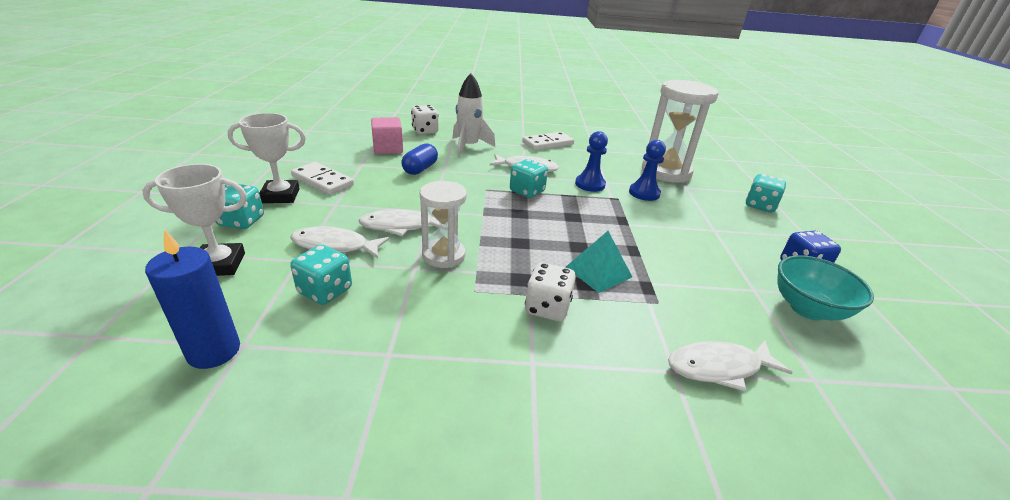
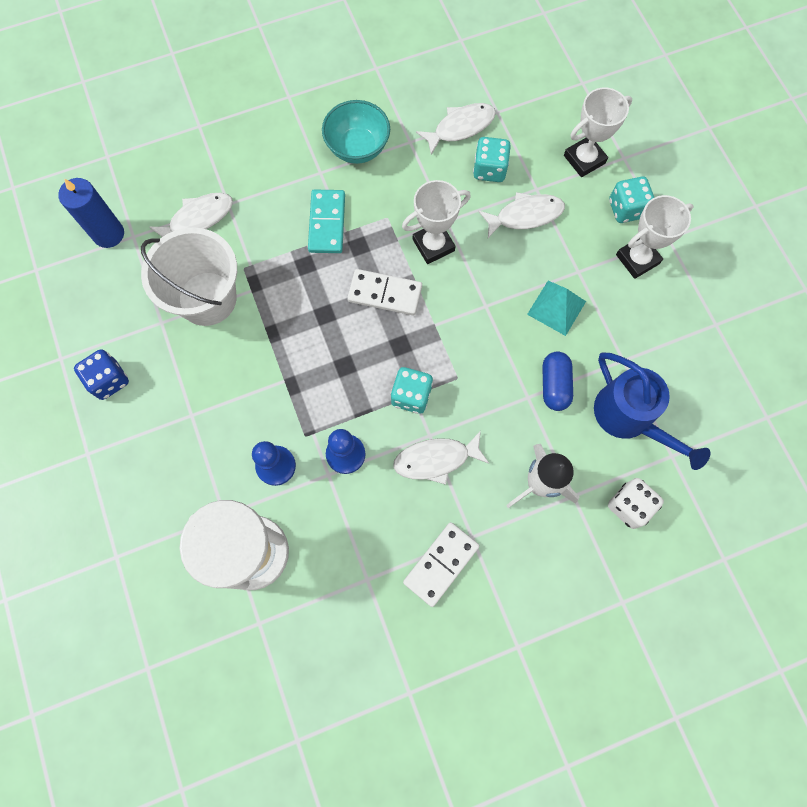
camera: 160 degrees right, 40 degrees up
(214, 351) = (508, 101): blue candle -> blue candle (108, 234)
(323, 181) = (628, 304): white domino -> white domino (385, 294)
(388, 148) = (629, 418): pink cube -> blue watering can
(401, 226) = (495, 267): white fish -> white fish (460, 127)
(443, 255) = (433, 245): white hourglass -> white trophy
(547, 308) = (327, 223): white dice -> turquoise domino
(598, 272) = (298, 284): turquoise pyramid -> turquoise pyramid (556, 307)
(702, 291) = (207, 298): none -> white bucket
(760, 206) = (130, 507): turquoise dice -> none
(807, 309) = (119, 315): turquoise bowl -> turquoise bowl (357, 148)

